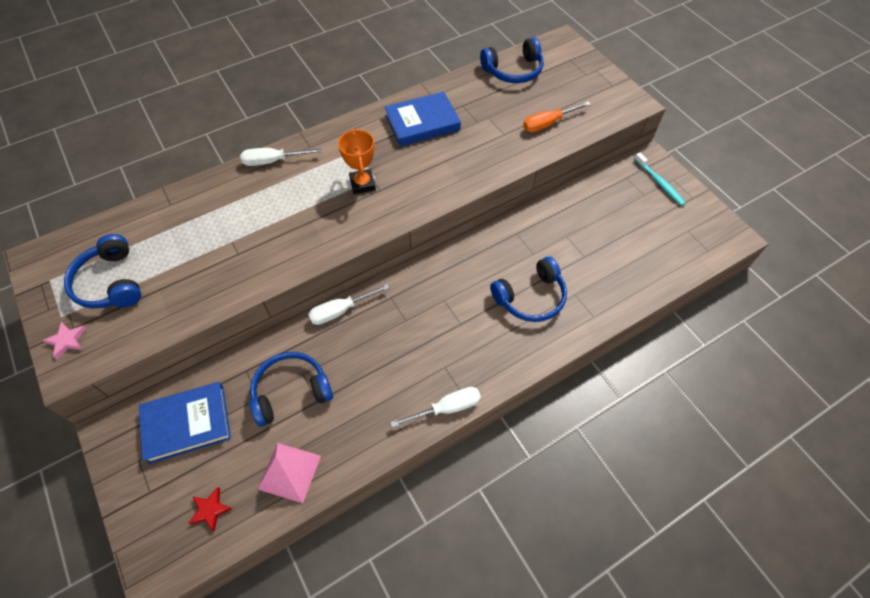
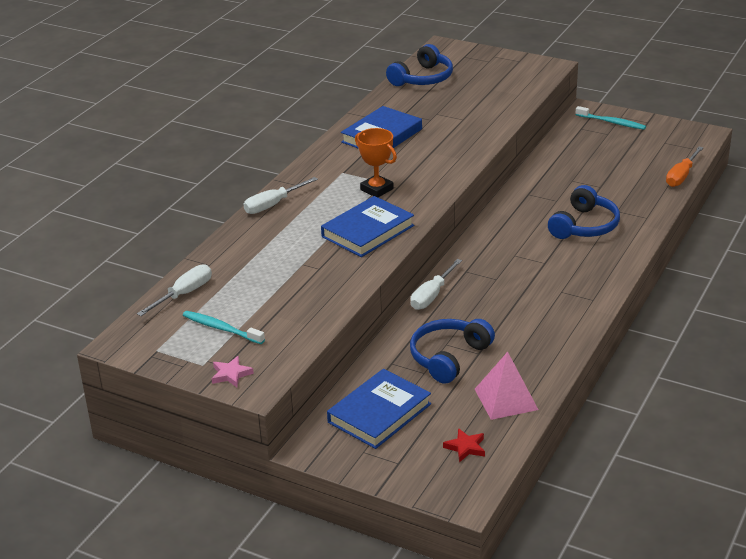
camera: 30 degrees left, 25 degrees down
(110, 282) = (221, 328): blue headphones -> turquoise toothbrush
(311, 230) = (368, 231): none -> blue book
(446, 408) = (591, 312): white screwdriver -> white screwdriver (184, 294)
(548, 124) = (493, 101): orange screwdriver -> orange screwdriver (681, 176)

